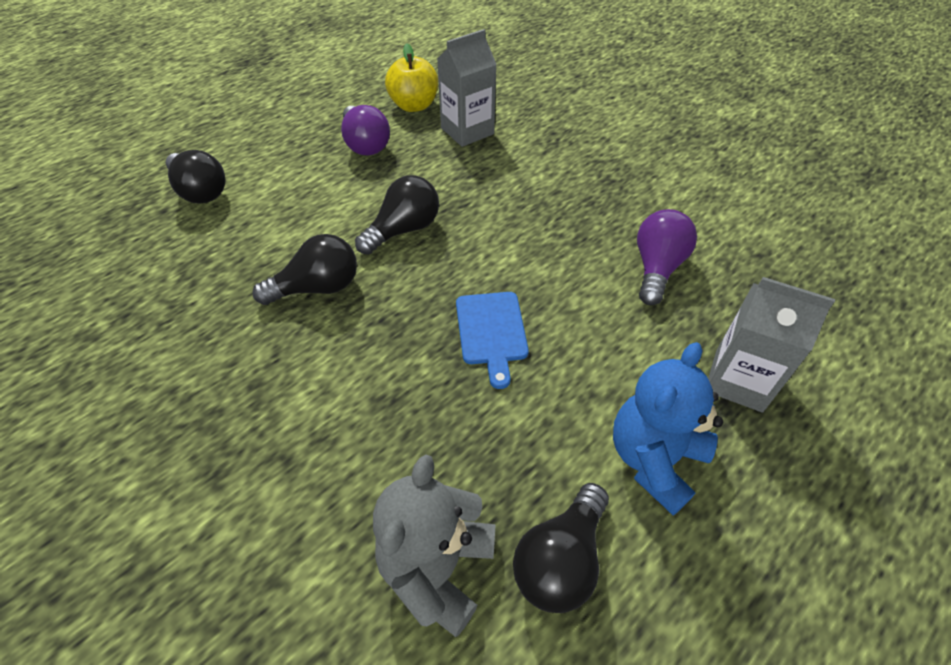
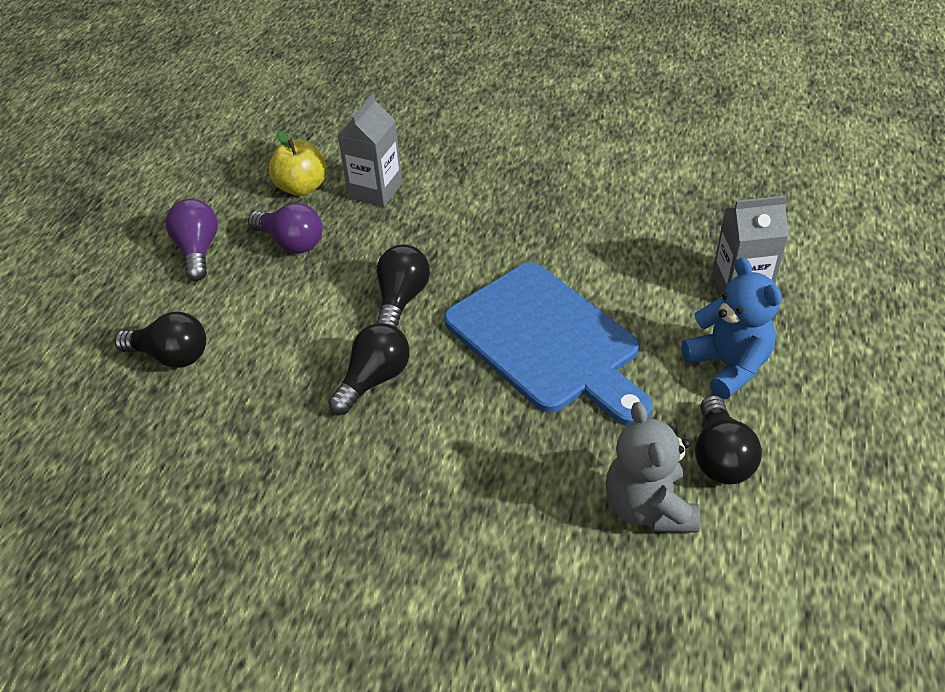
camera: 30 degrees left, 5 degrees down
(491, 332) = (547, 341): blue cutting board -> blue cutting board, size x2.19
(654, 459) = (728, 366): blue teddy bear -> blue teddy bear turned 150 degrees clockwise
(657, 268) = (626, 235): purple light bulb -> purple light bulb (198, 250)

